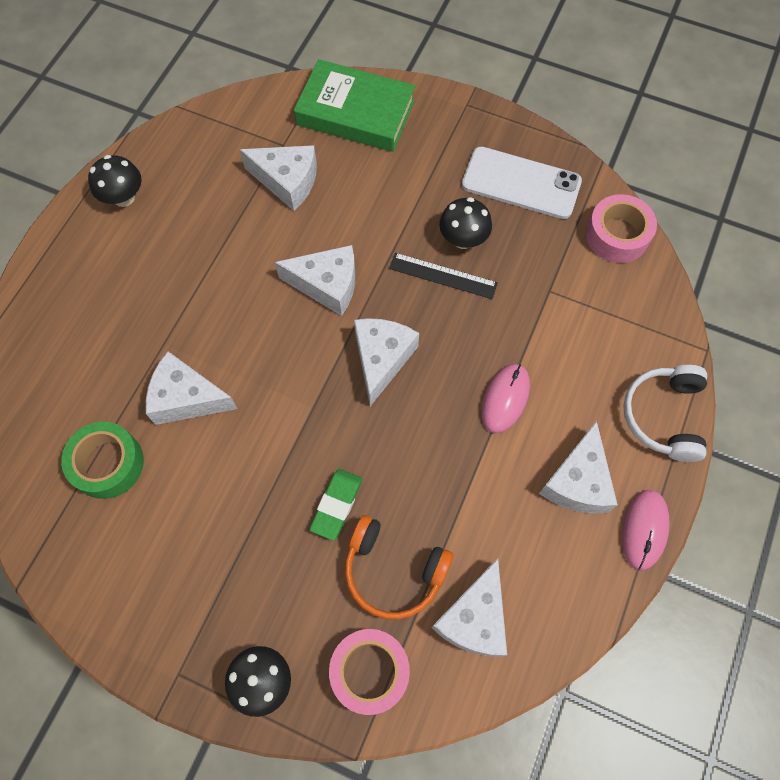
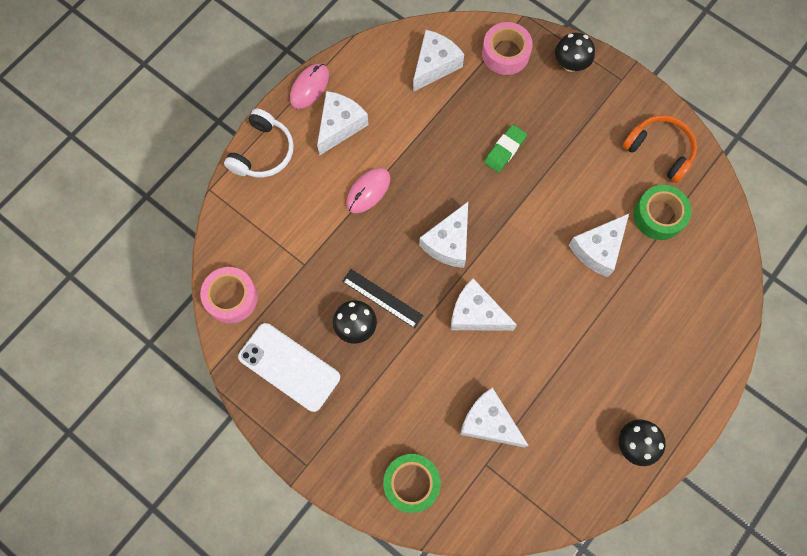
camera: 165 degrees left, 5 degrees up
(187, 398) = (598, 249): white cheese -> white cheese turned 105 degrees clockwise
(355, 113) = (411, 483): green book -> green tape
(393, 571) = (477, 102): orange headphones -> orange headphones (659, 151)

